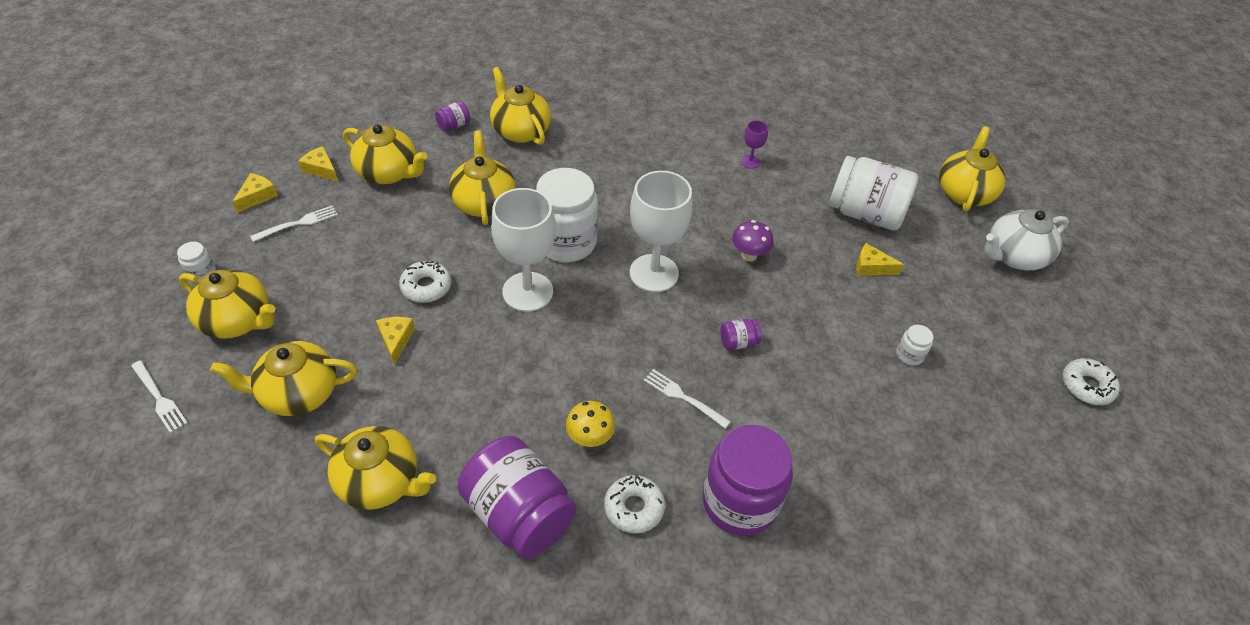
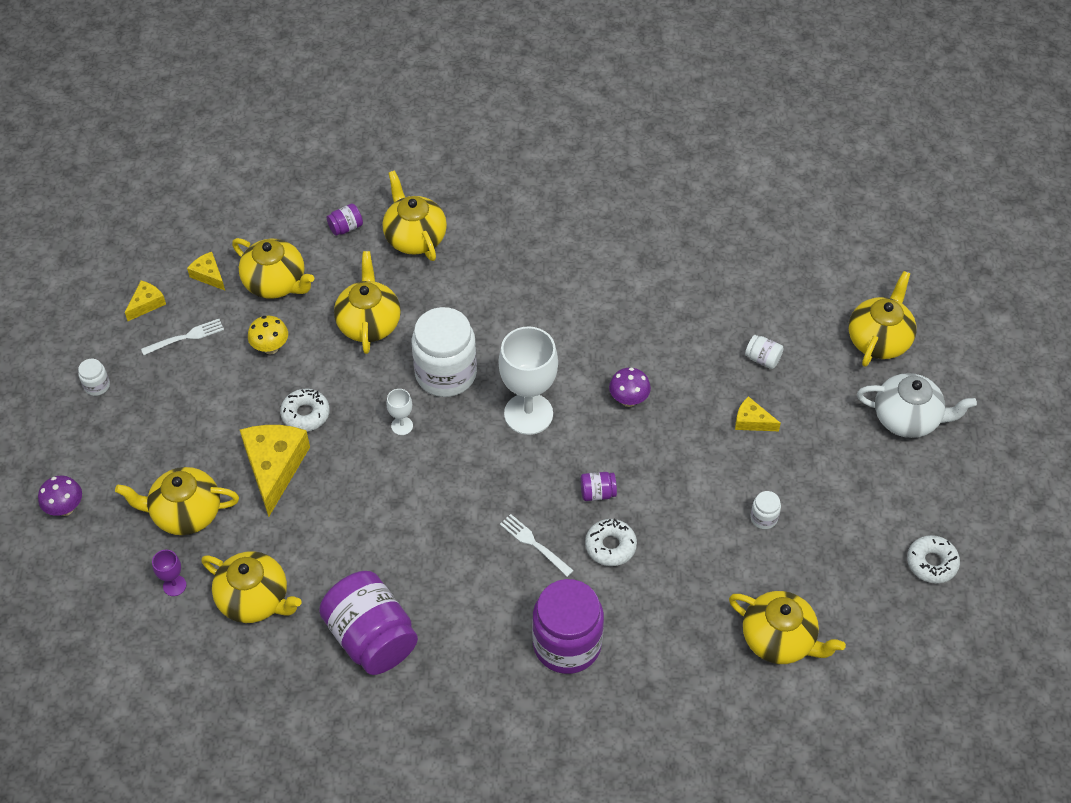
camera: 10 degrees right, 5 degrees up
(159, 398) = (65, 508): white fork -> purple mushroom
(238, 320) = (131, 437): yellow teapot -> yellow teapot (779, 639)
(396, 340) = (274, 467): yellow cheese -> yellow cheese, size x1.98
(527, 292) = (402, 426): white goblet -> white goblet, size x0.44
(590, 438) = (442, 576): yellow mushroom -> yellow mushroom (271, 348)
(634, 508) = (472, 641): white donut -> white donut (610, 546)
(750, 162) = (654, 289): purple goblet -> purple goblet (174, 585)
(865, 213) = (762, 359): white jar -> white jar, size x0.42
(1014, 256) = (907, 418): white teapot -> white teapot turned 150 degrees counterclockwise

